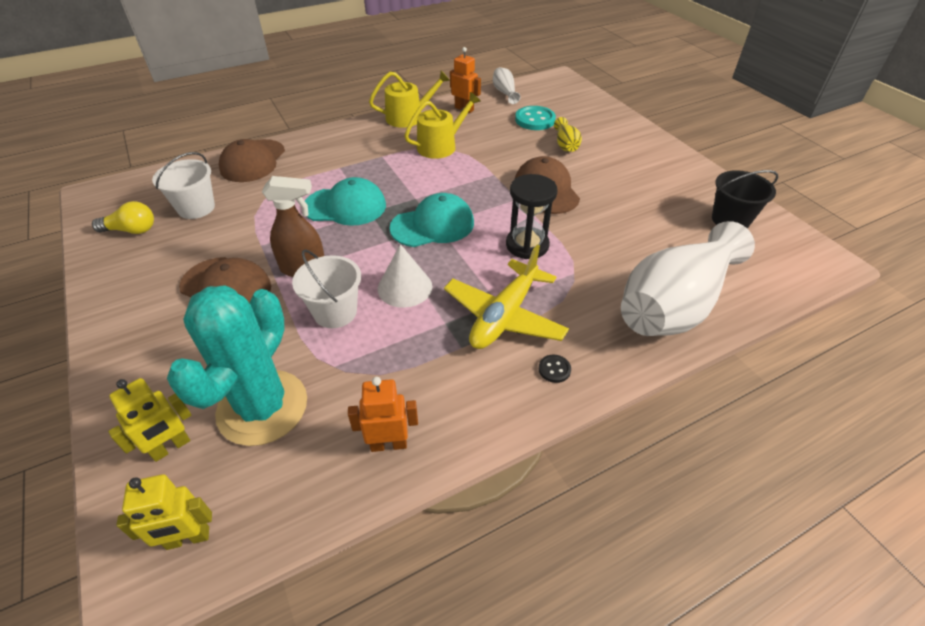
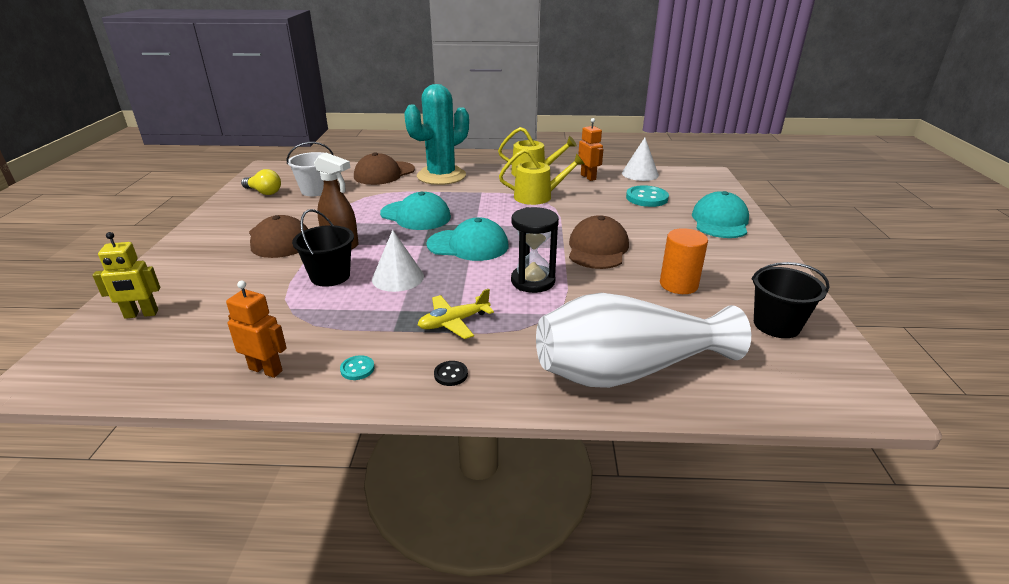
camera: 30 degrees right, 15 degrees down
(188, 538) = (88, 367): yellow robot -> none
(262, 407) = (217, 314): turquoise cactus -> turquoise cactus (441, 176)
(335, 312) = (330, 276): white bucket -> black bucket
(472, 402) = (357, 369): none -> turquoise button
(504, 316) = (454, 322): yellow plane -> yellow plane, size x0.60
(505, 92) = (640, 174): white vase -> white cone
(565, 145) = (656, 222): yellow vase -> none
(611, 129) = (720, 221): none -> turquoise cap
(637, 206) = (678, 285): none -> orange cylinder

